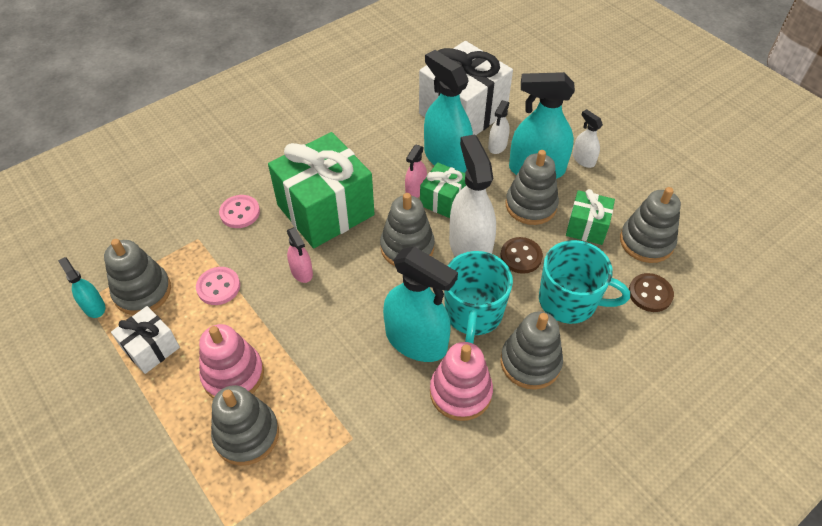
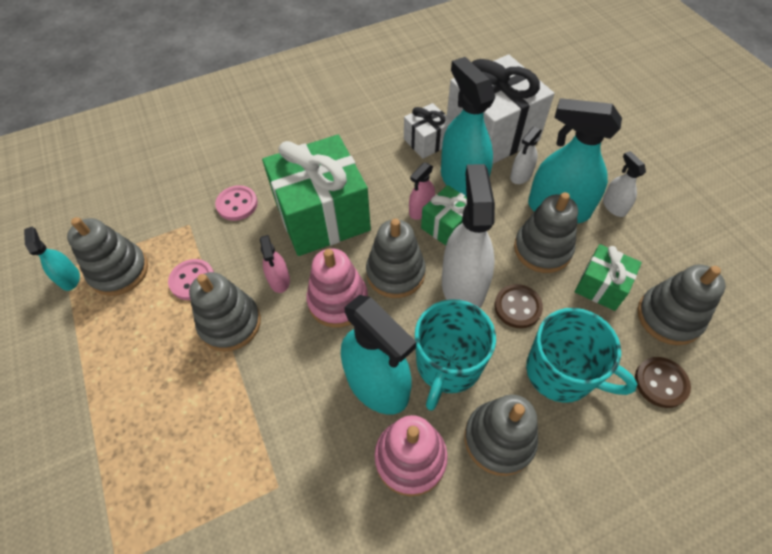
camera: 15 degrees right, 5 degrees up
(151, 348) = (107, 334): white gift -> white gift (427, 142)
(233, 375) = (177, 382): pink stacking toy -> pink stacking toy (338, 301)
(246, 434) = (170, 455): grey stacking toy -> grey stacking toy (230, 323)

